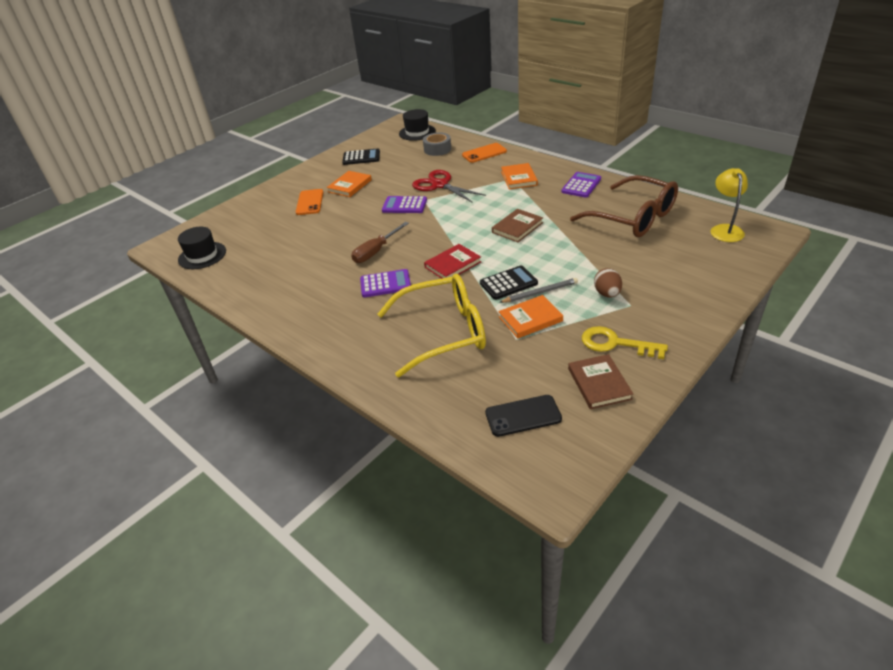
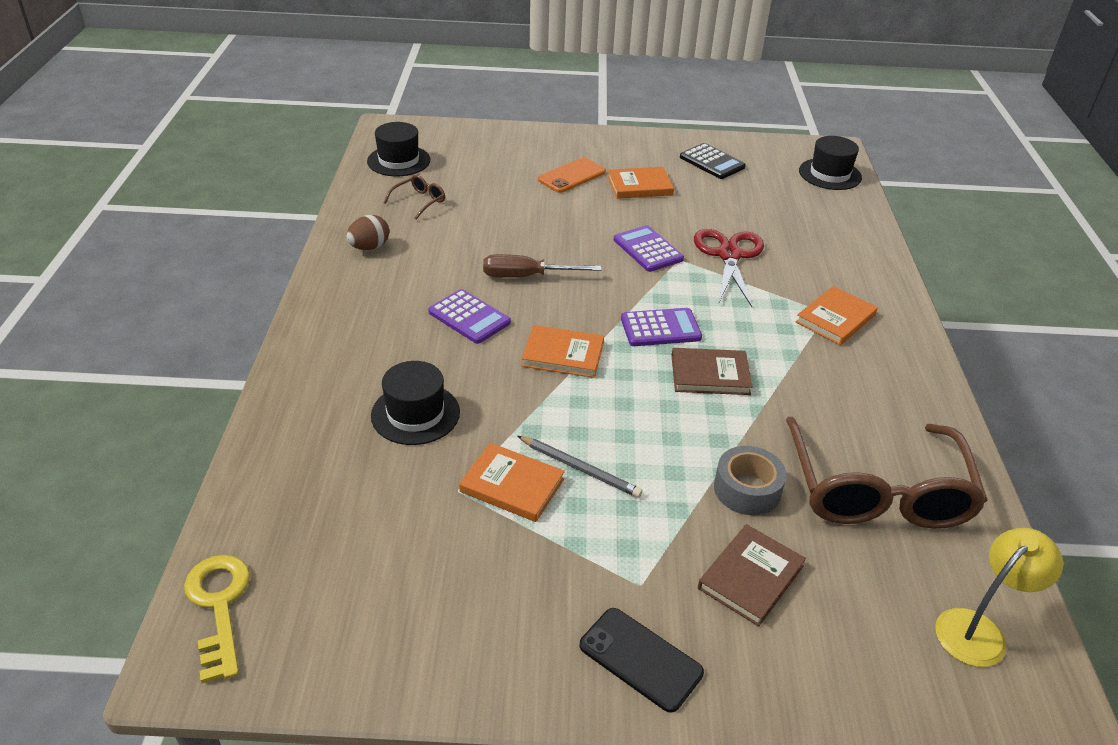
camera: 45 degrees right, 0 degrees up
(255, 263) = (419, 202): none -> brown glasses
(437, 149) = (812, 211): grey tape -> grey tape (747, 489)
(442, 332) = (415, 414): yellow glasses -> black hat
(453, 264) = (563, 354): red book -> orange book
(484, 153) = (857, 256): orange phone -> none
(508, 283) = (571, 426): black calculator -> none
(523, 416) = (307, 569): black phone -> black phone (640, 659)
(581, 185) = (897, 391): purple calculator -> purple calculator (660, 328)
(599, 384) = (427, 624): brown book -> brown book (750, 577)
(607, 294) = (643, 544): brown egg -> brown egg (369, 247)
(615, 343) = (532, 605): yellow key -> yellow key (219, 606)

